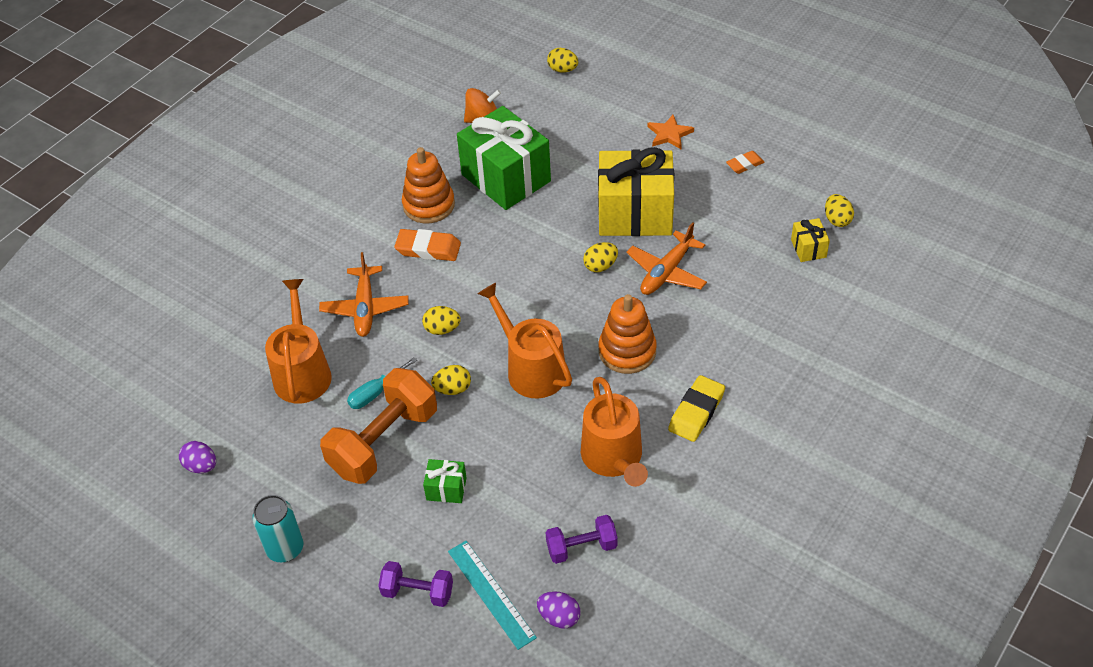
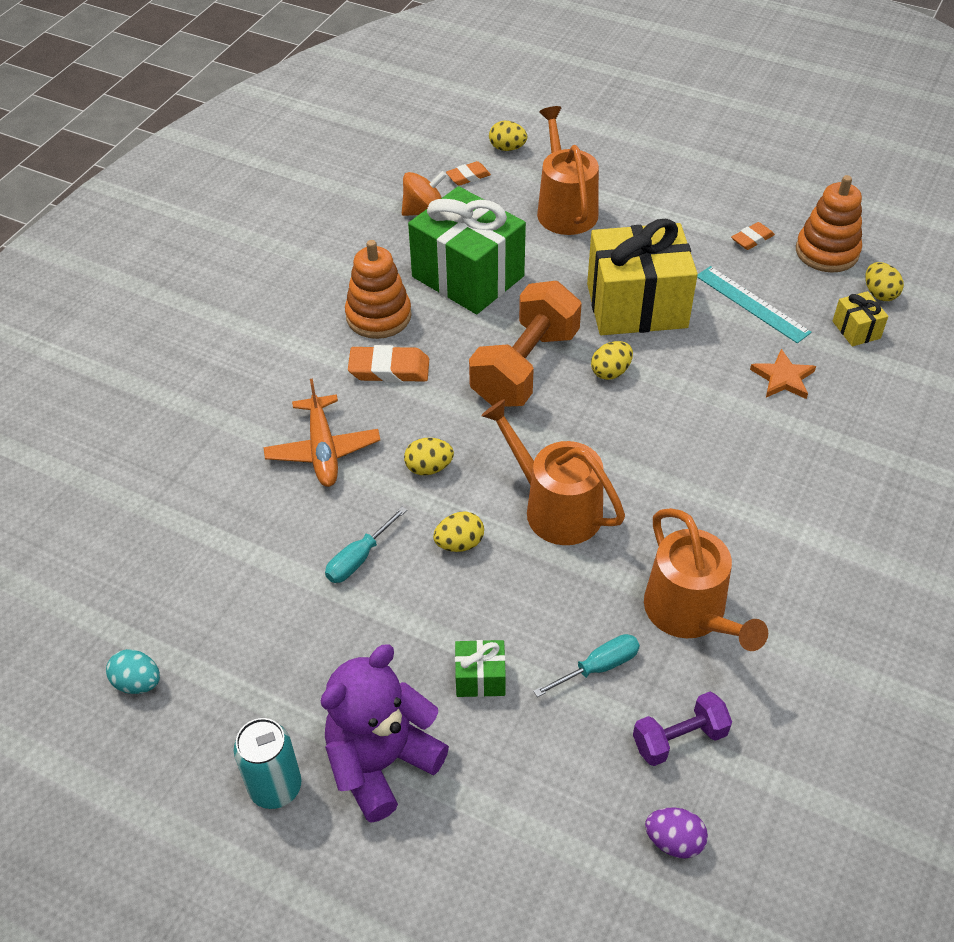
camera: 10 degrees left, 0 degrees up
(201, 466) = (138, 683): purple egg -> turquoise egg
(302, 372) = (255, 541): orange watering can -> orange watering can (565, 209)
(363, 540) = (381, 762): none -> purple teddy bear
(384, 442) = (383, 623): orange dumbbell -> orange dumbbell (525, 367)
(418, 592) = (472, 828): purple dumbbell -> none
(491, 594) = (573, 819): turquoise ruler -> turquoise ruler (752, 304)
(525, 92) = (468, 176): none -> orange eraser
(534, 490) = (598, 667): none -> turquoise screwdriver
(627, 351) = (671, 474): orange stacking toy -> orange stacking toy (827, 252)
(666, 272) = (693, 372): orange plane -> none
(669, 134) = (653, 211): orange star -> orange star (783, 378)
(696, 412) = (778, 542): yellow eraser -> none

